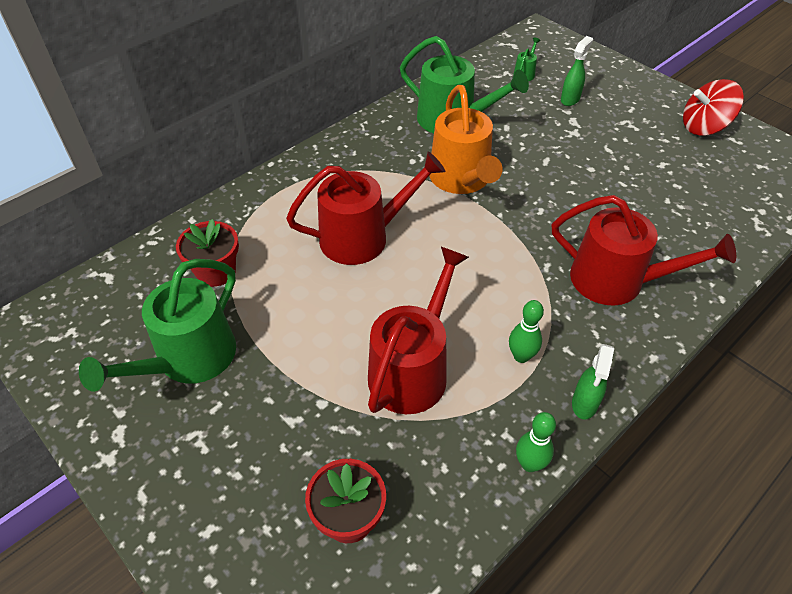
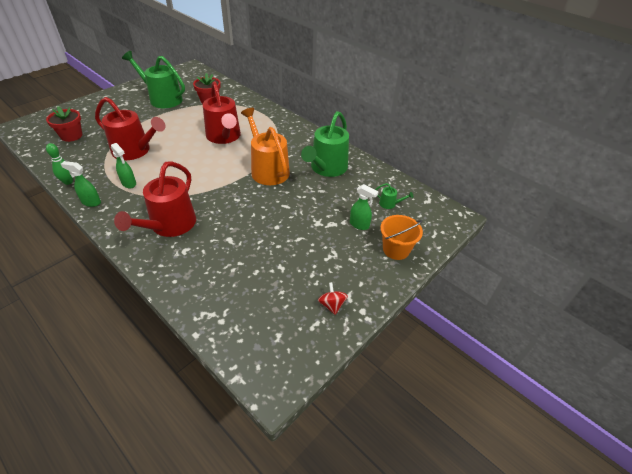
camera: 85 degrees right, 5 degrees down
(461, 179) = (268, 169): orange watering can -> orange watering can turned 75 degrees clockwise
(521, 356) = (129, 183): green bowling pin -> green spray bottle
(605, 77) = (396, 249): none -> orange bucket
(704, 127) = (332, 305): red spinning top -> red spinning top, size x0.56

